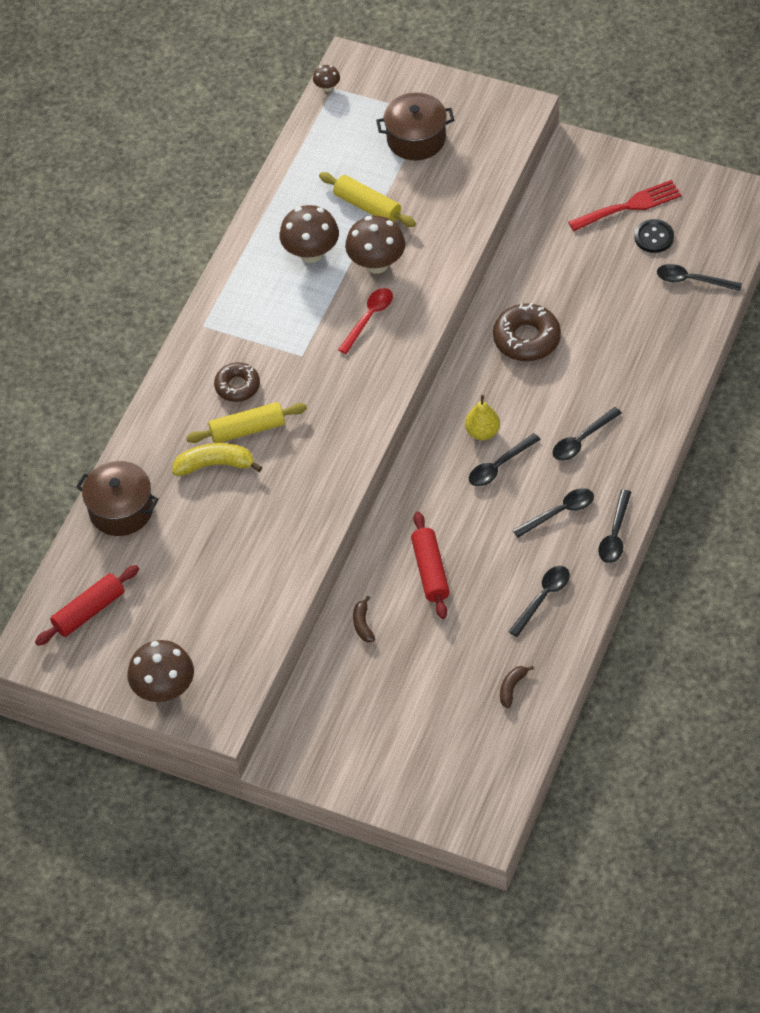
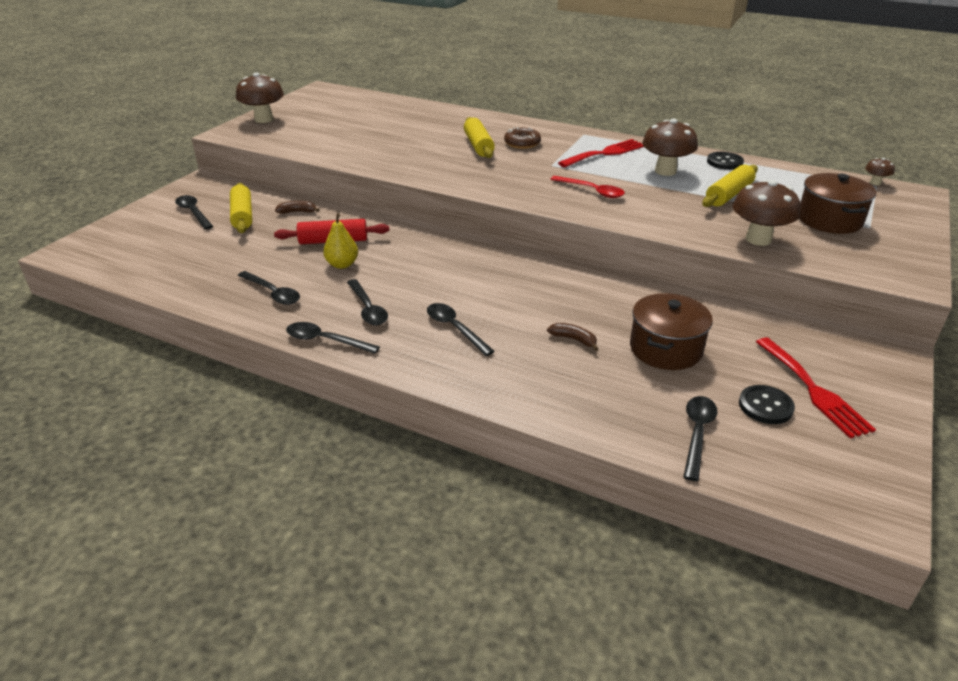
camera: 90 degrees right, 20 degrees down
(89, 611) = (341, 102): red rolling pin -> none
(121, 510) = (419, 110): brown pot -> brown pot (665, 349)
(215, 465) = (448, 135): yellow banana -> none
(263, 305) = (605, 153): none -> red fork
(282, 200) = (724, 162): none -> black button
(376, 264) = (657, 196): brown mushroom -> brown mushroom (758, 239)
(378, 678) = (242, 216): none -> yellow rolling pin
(482, 432) = (478, 273): yellow pear -> yellow pear (342, 264)
(499, 466) = (435, 279): black spoon -> black spoon (193, 213)
(512, 688) = (188, 272): brown banana -> brown banana (573, 339)
(526, 338) = (595, 303): brown donut -> none

